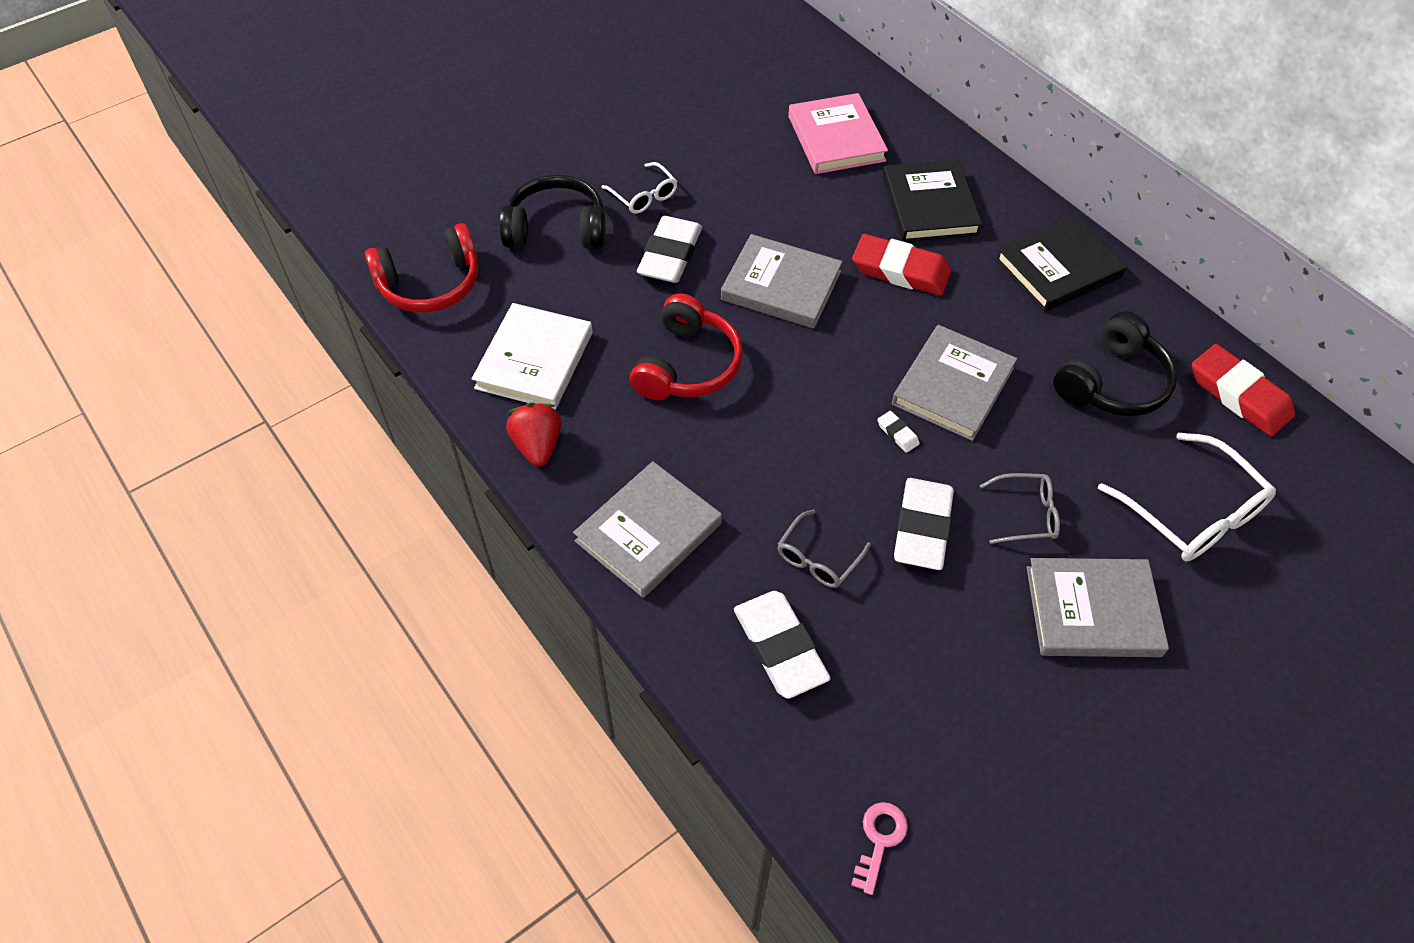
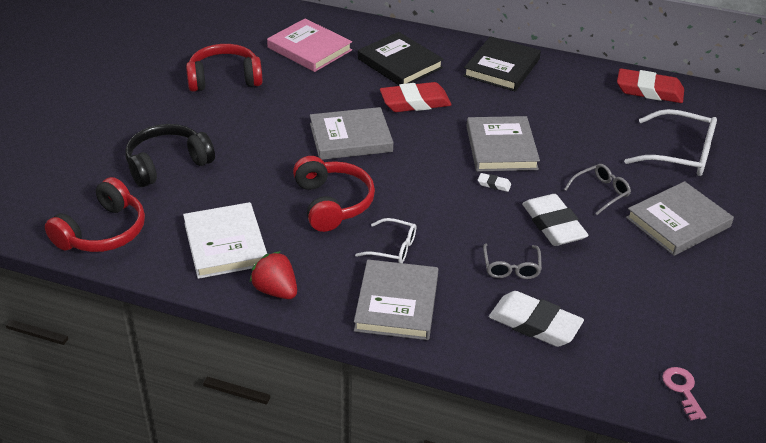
camera: 35 degrees left, 15 degrees down
(644, 196) = (212, 123): white glasses -> white glasses (393, 248)
(670, 255) = (262, 149): white eraser -> none
(705, 140) = (224, 79): none -> red headphones
(1112, 383) = (583, 111): black headphones -> none

